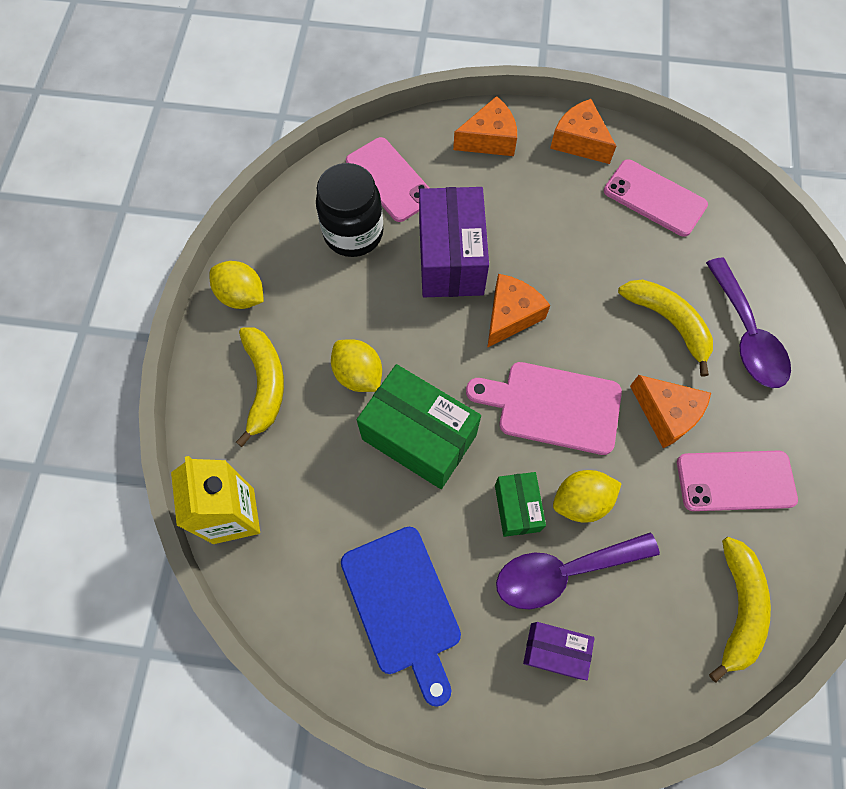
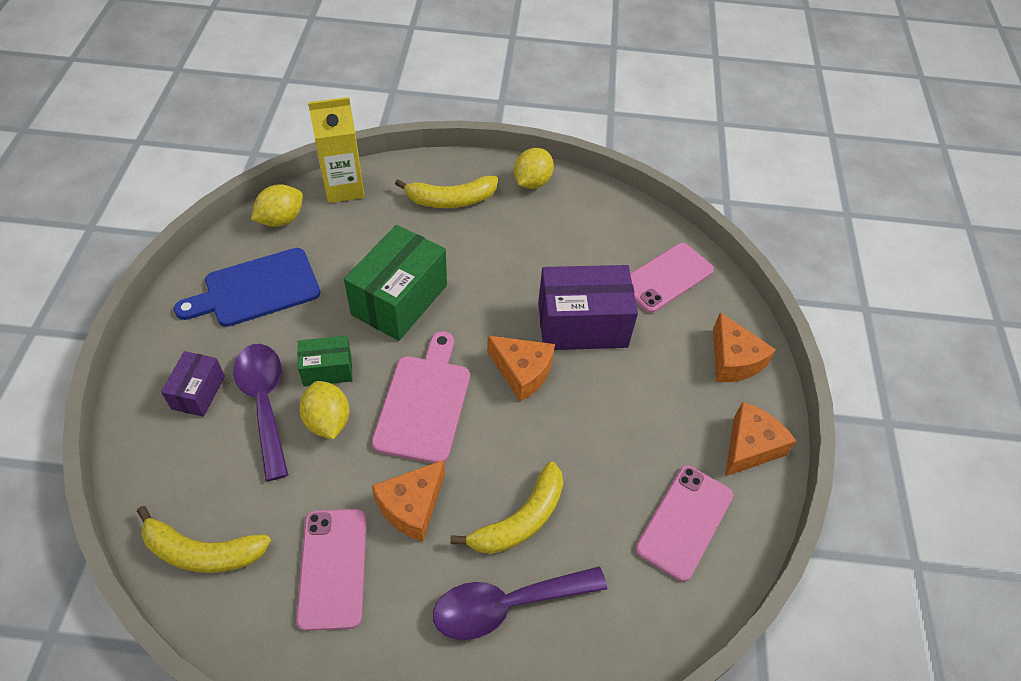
camera: 85 degrees right, 15 degrees down
(353, 233) = (602, 252): black jar -> none
(358, 374) = (459, 258): yellow lemon -> yellow lemon (281, 219)

